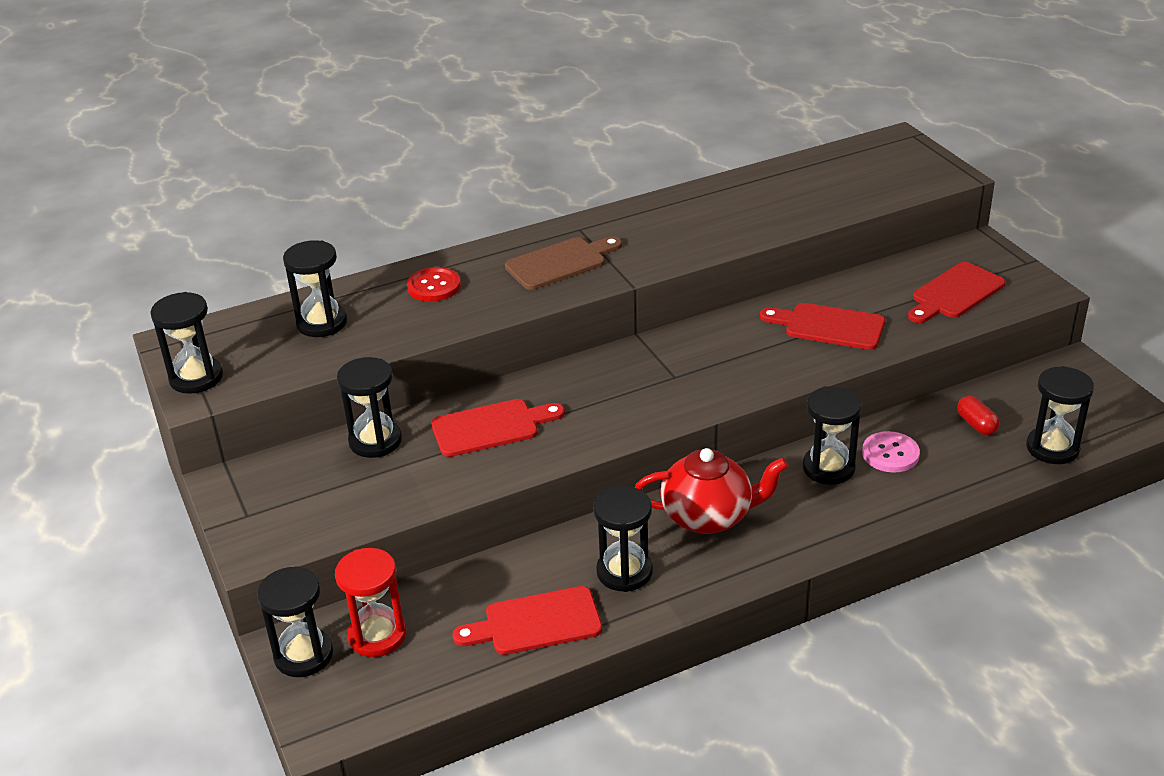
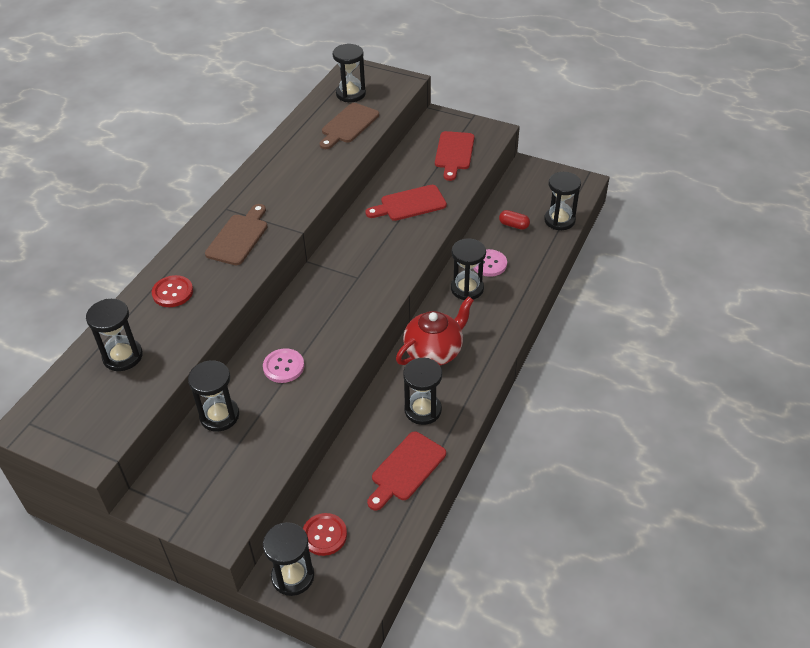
camera: 40 degrees left, 10 degrees up
(196, 378) = (75, 442): black hourglass -> black hourglass (350, 94)
(377, 635) = (324, 535): red hourglass -> red button
(491, 427) = (283, 367): red cutting board -> pink button
(819, 198) = (348, 125): none -> brown cutting board

